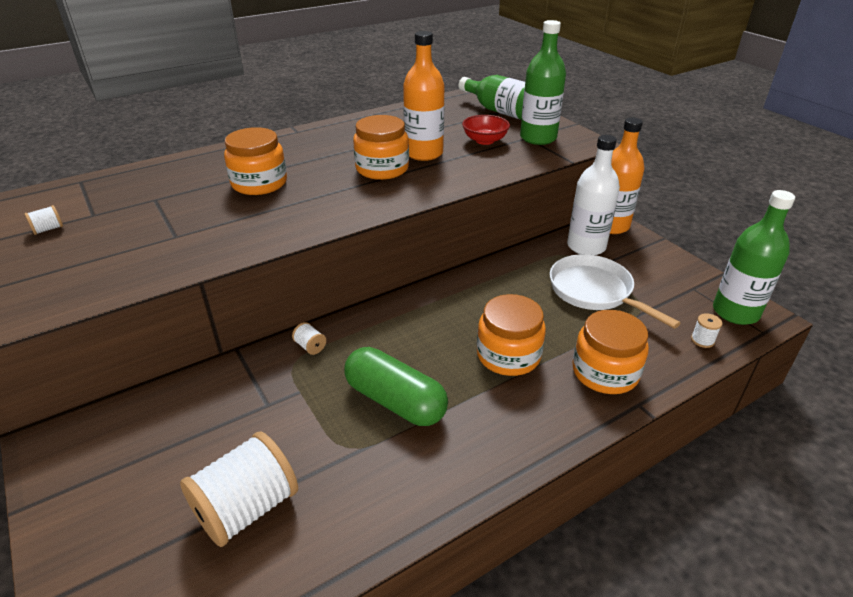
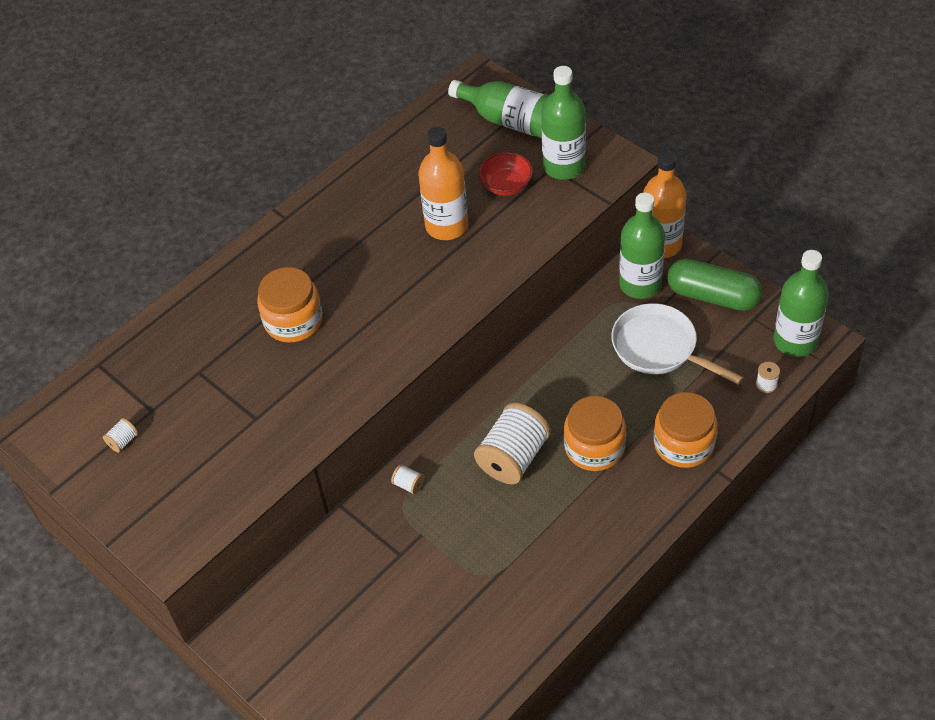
camera: 10 degrees left, 15 degrees up
(247, 508) = (431, 646): white spool -> white spool (513, 458)
(382, 169) = (412, 264): orange jar -> none
(395, 401) = (509, 521): green capsule -> green capsule (713, 296)
(586, 246) = (640, 284): white bottle -> green bottle

